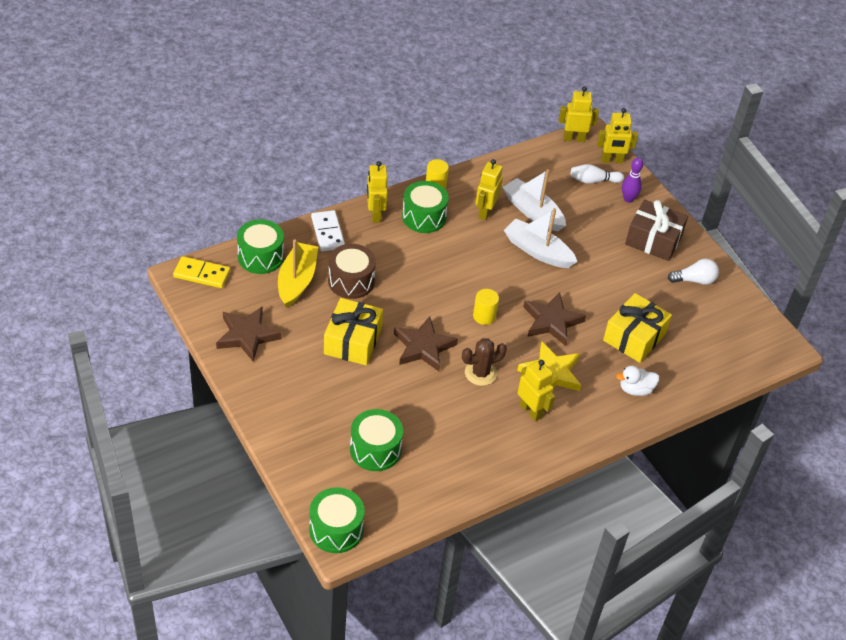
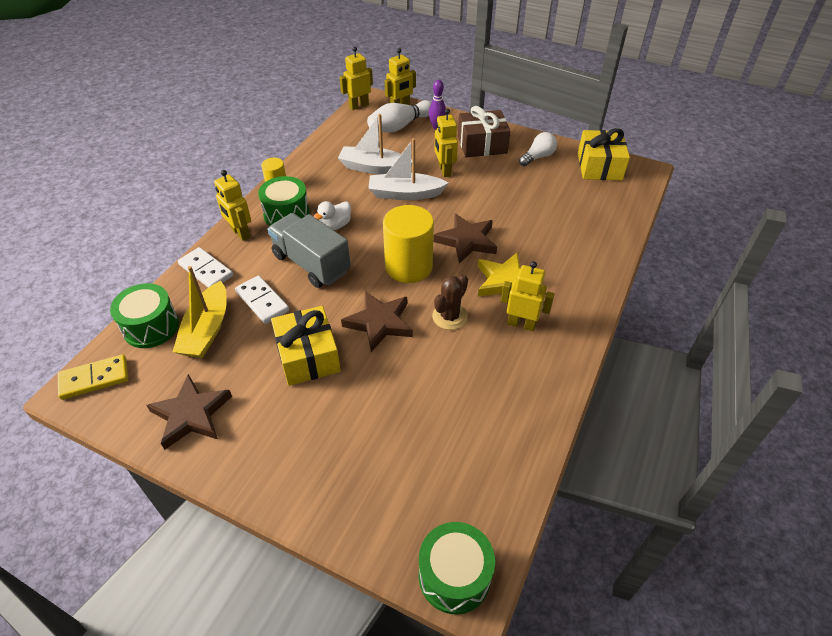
camera: 30 degrees left, 0 degrees up
(297, 281) = (207, 330): yellow boat -> yellow boat turned 150 degrees counterclockwise
(351, 281) = (262, 301): brown drum -> white domino
(375, 449) = (419, 452): green drum -> none
(410, 271) = (311, 264): none -> grey truck
(484, 316) = (408, 266): yellow cylinder -> yellow cylinder, size x1.96
(485, 212) = (336, 186): yellow robot -> yellow robot (444, 170)
(593, 181) = (400, 126): white bowling pin -> white bowling pin, size x1.56
(634, 337) = (539, 219): yellow gift -> yellow gift (599, 166)
(635, 389) = (581, 257): white duck -> white duck (335, 225)

